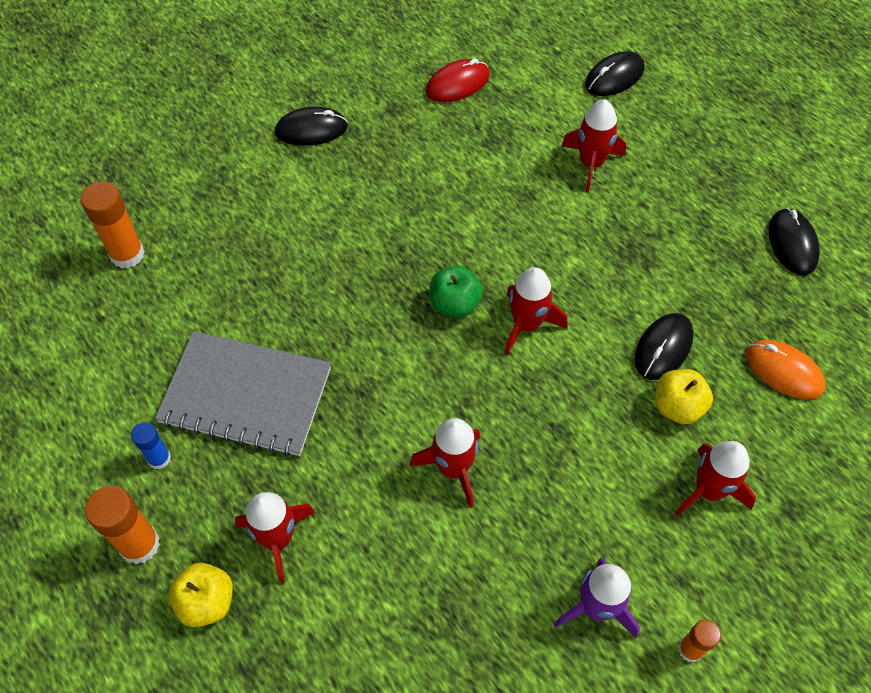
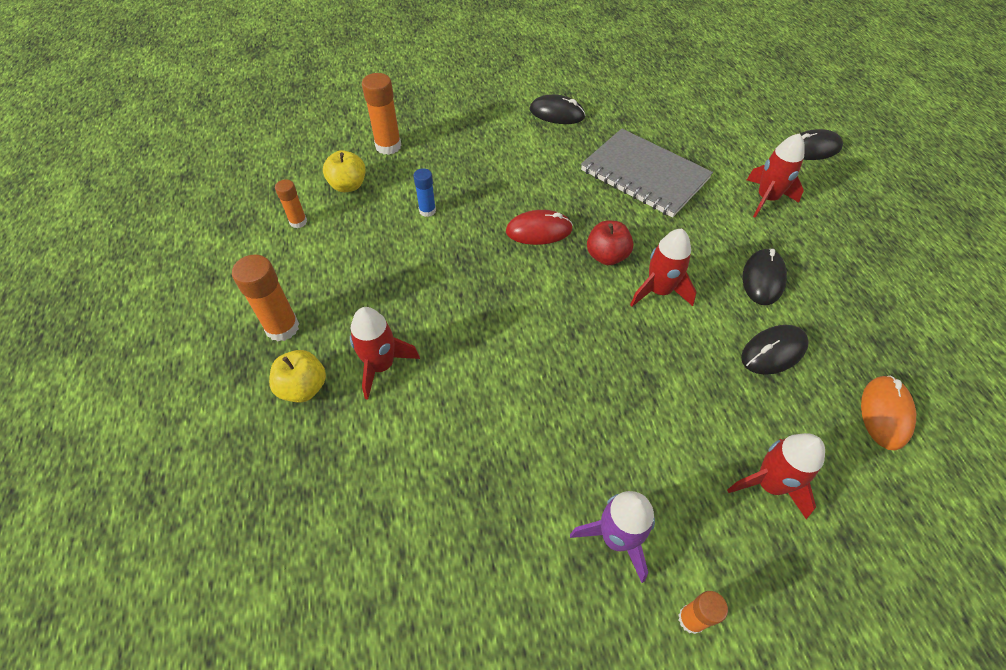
camera: 25 degrees right, 5 degrees down
(75, 404) = (298, 222): none -> orange glue stick
(159, 458) = (331, 277): blue glue stick -> blue glue stick (427, 211)
(246, 396) = (415, 260): grey notebook -> grey notebook (644, 175)
(453, 468) = (545, 372): red rocket -> none
(455, 304) = (606, 256): green apple -> red apple
(457, 84) = (681, 117): red mouse -> red mouse (539, 230)
(677, 406) = (767, 402): yellow apple -> yellow apple (348, 185)
(783, 371) = (885, 413): orange mouse -> orange mouse turned 45 degrees clockwise
(792, 244) = (932, 315): black mouse -> black mouse (763, 279)

